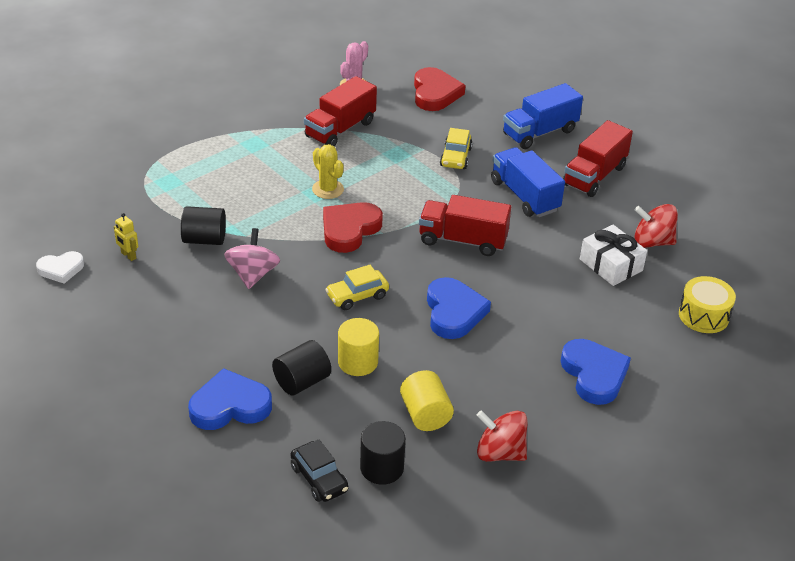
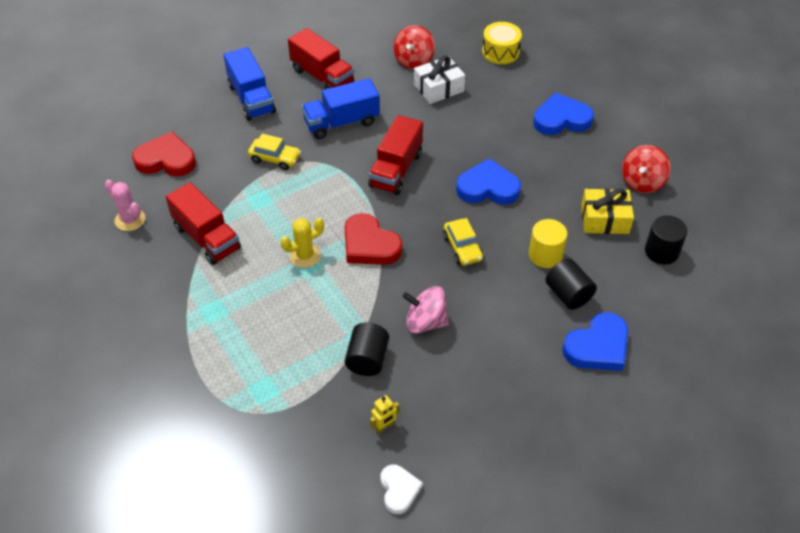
camera: 80 degrees left, 10 degrees up
(230, 406) = (597, 347): blue heart -> blue heart turned 120 degrees counterclockwise
(319, 479) = (675, 291): black car -> none
(425, 414) = (604, 219): yellow cylinder -> yellow gift

